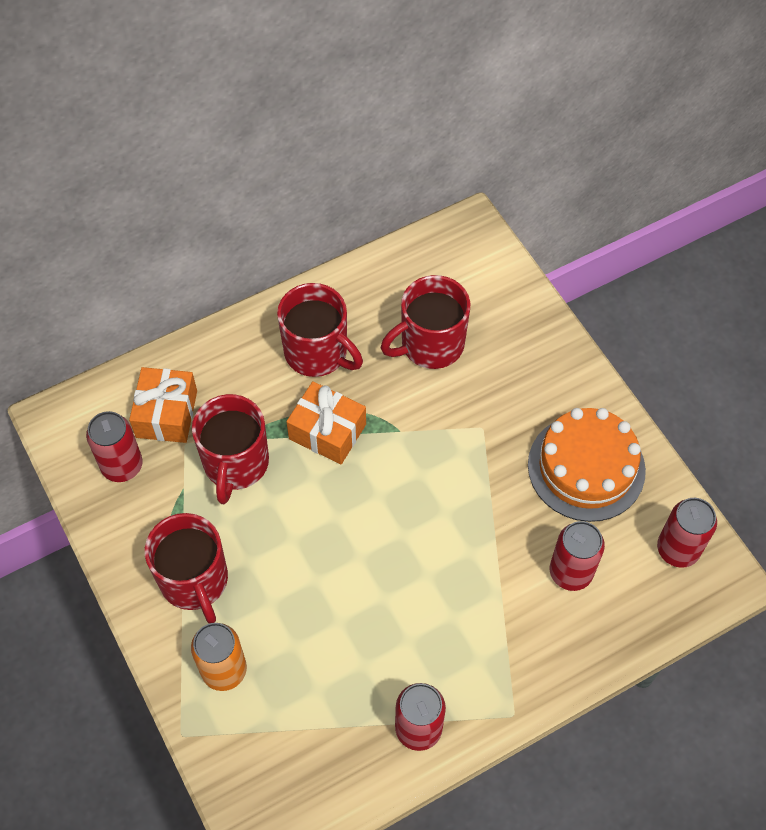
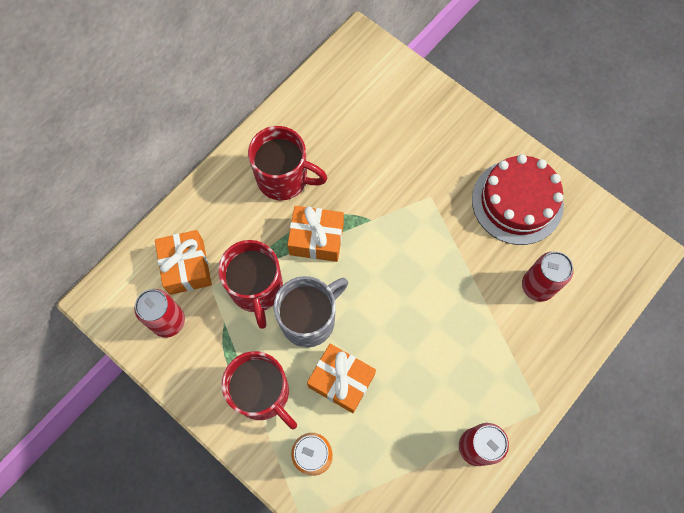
camera: 20 degrees left, 10 degrees up
(282, 518) = (309, 319): none -> grey mug
(290, 598) = (341, 380): none -> orange gift
(430, 344) = (366, 144): red mug -> none
(586, 467) = (517, 202): orange cake -> red cake
(678, 549) = (605, 242): red can -> none

